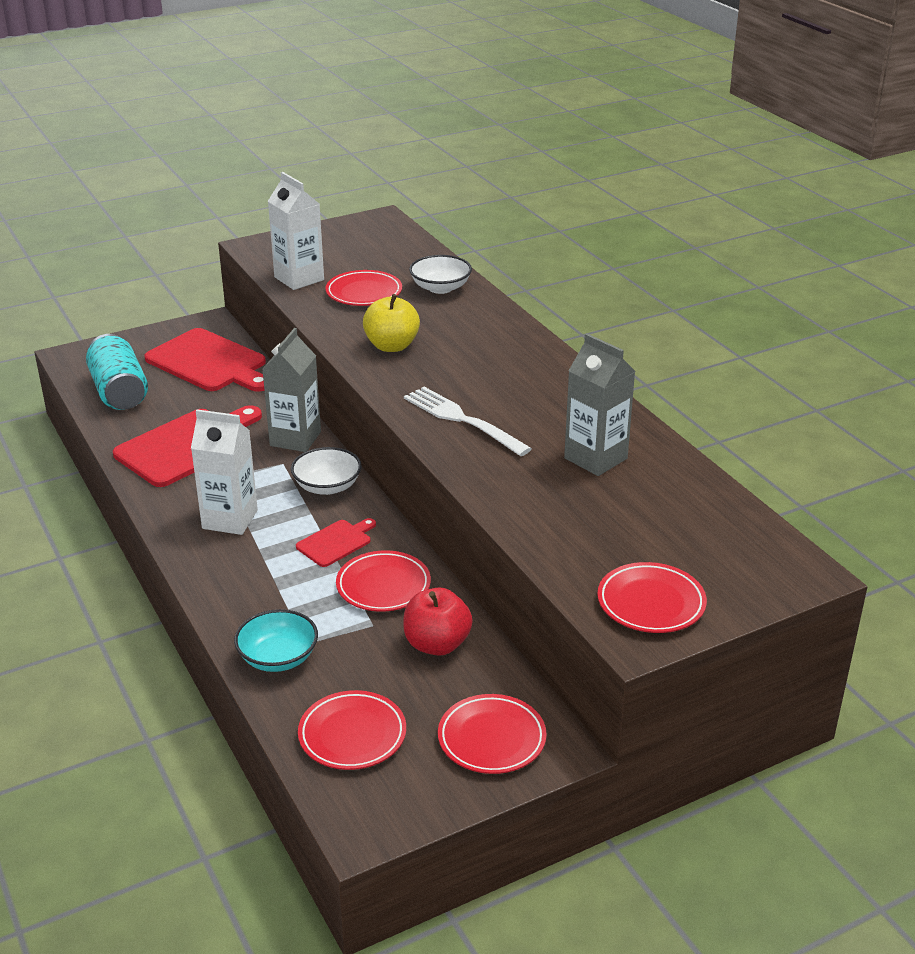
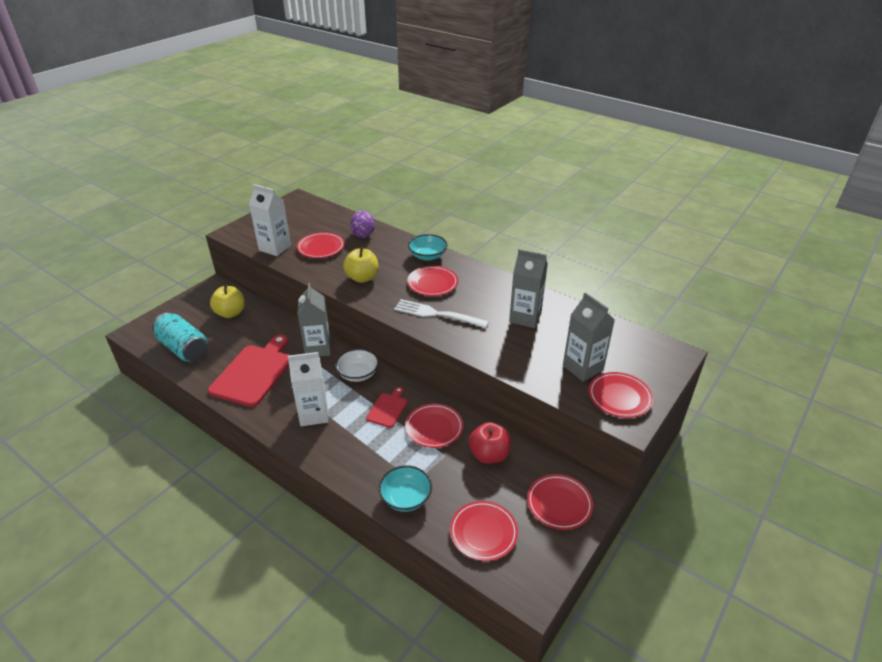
camera: 25 degrees left, 5 degrees up
(209, 363) = (230, 313): red cutting board -> yellow apple
(440, 288) = (363, 234): white bowl -> purple egg
(490, 378) = (432, 283): none -> red plate
(514, 339) = (427, 256): none -> turquoise bowl
(627, 549) = (582, 368): none -> grey carton

